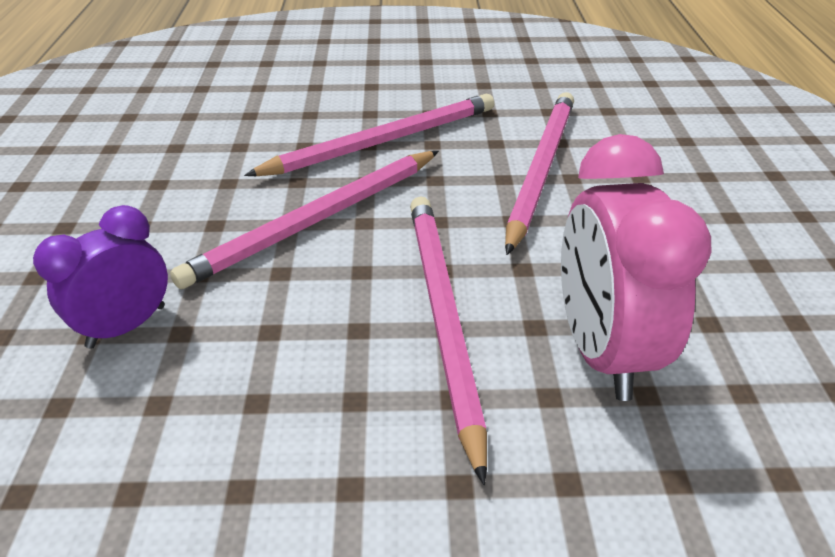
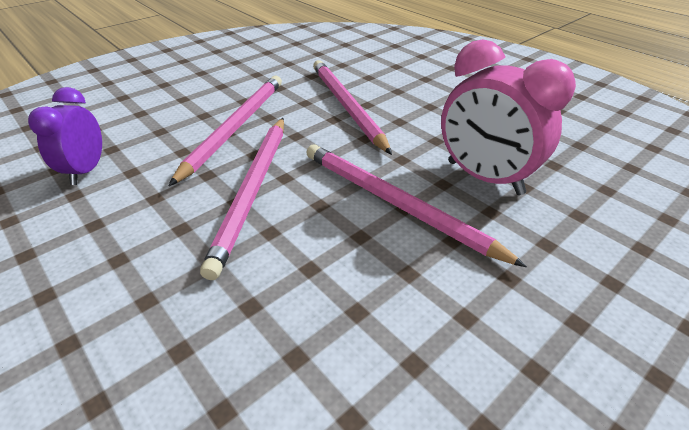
camera: 40 degrees left, 0 degrees up
(126, 326) = (203, 327): purple clock -> purple clock (86, 171)

